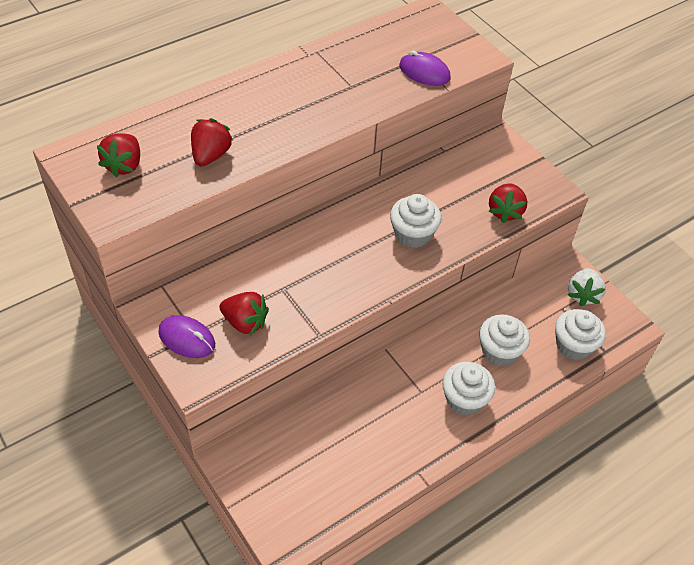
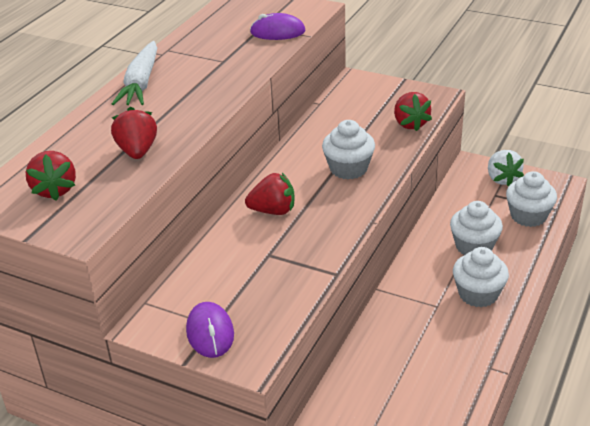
camera: 25 degrees left, 15 degrees down
(187, 339) = (210, 333): purple mouse -> purple mouse turned 75 degrees clockwise
(245, 322) = (256, 295): red strawberry -> red strawberry (273, 211)
(267, 81) = (141, 83): none -> white carrot

